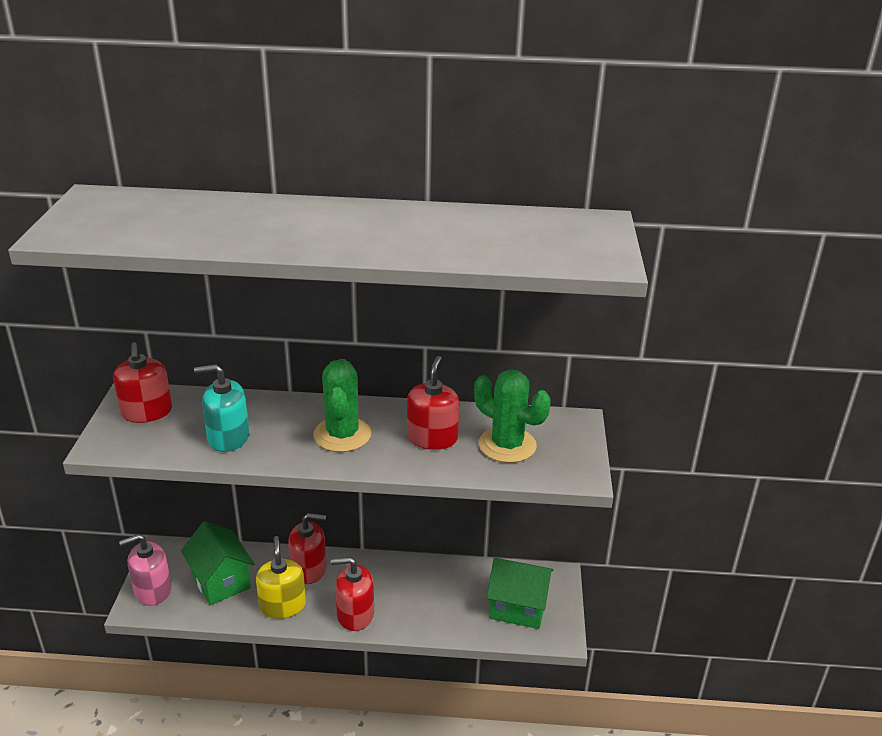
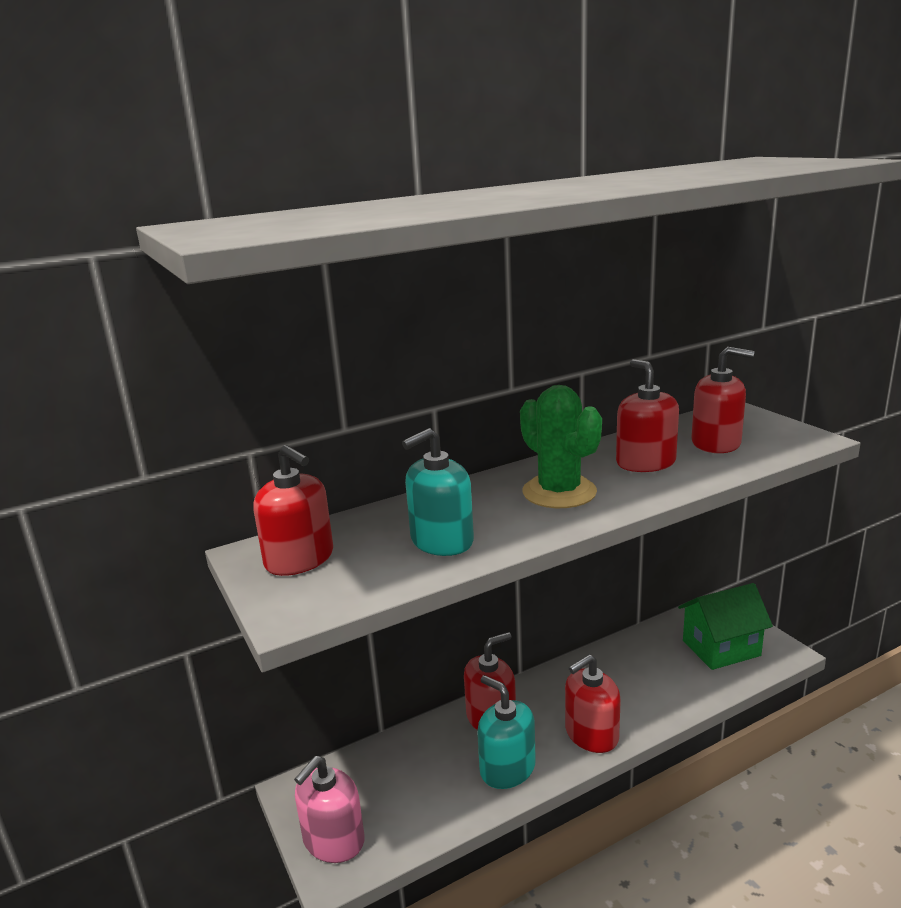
camera: 30 degrees left, 10 degrees down
(221, 581) = (408, 783): green house -> none
(282, 605) = (507, 768): yellow soap dispenser -> turquoise soap dispenser
(507, 445) = (716, 443): green cactus -> red soap dispenser

